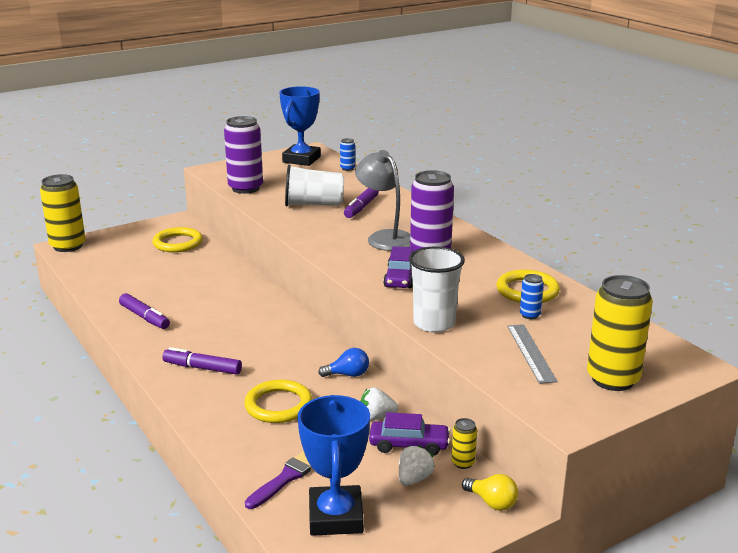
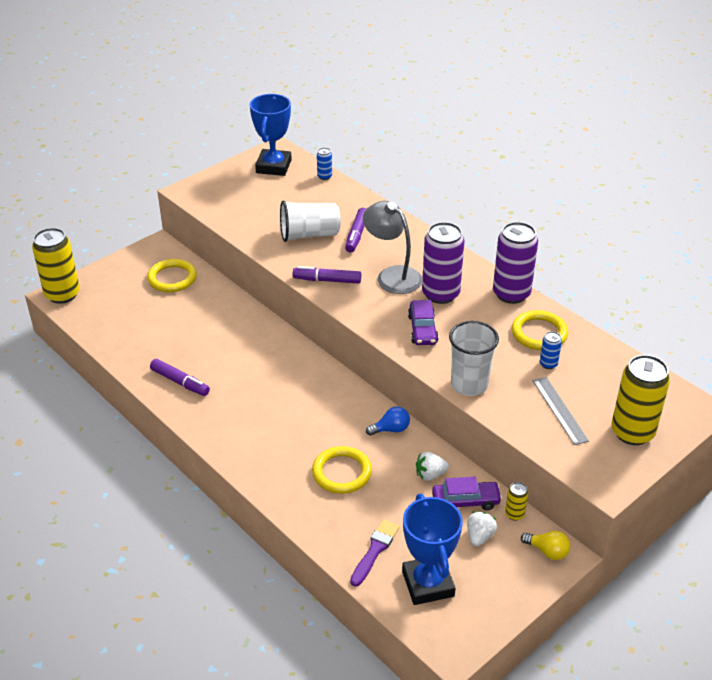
camera: 10 degrees left, 15 degrees up
(202, 368) = (258, 438): purple marker -> purple marker (327, 280)
(245, 188) = (233, 217): purple can -> purple can (511, 294)

